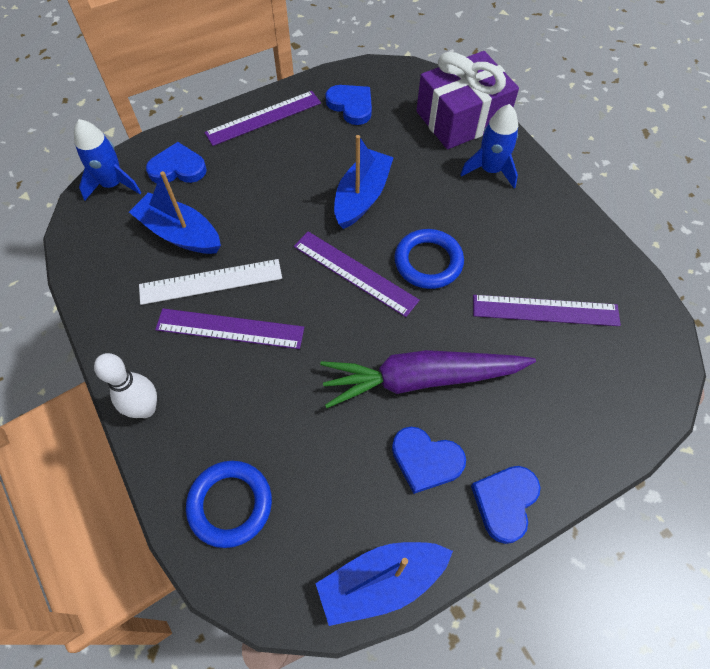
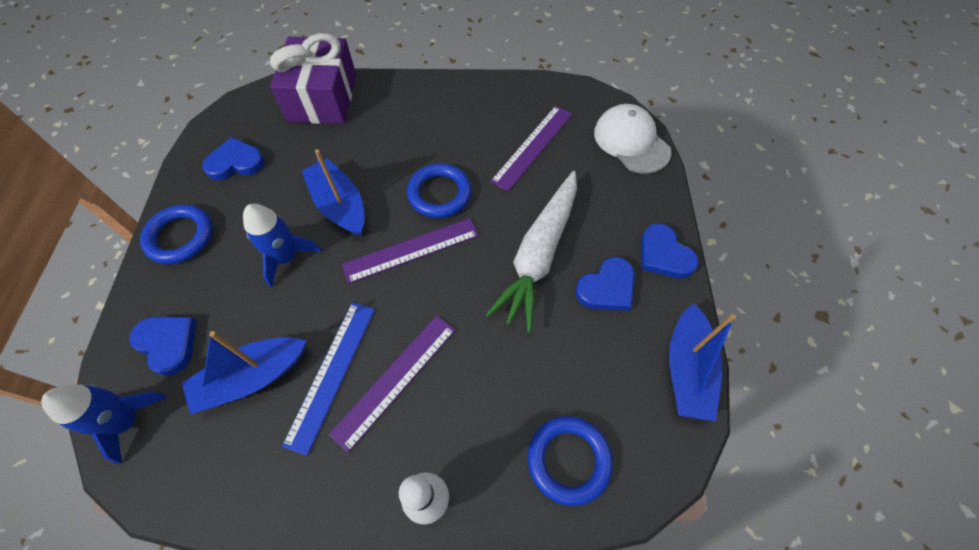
camera: 60 degrees left, 0 degrees up
(178, 168) = (168, 344): blue heart -> blue heart turned 105 degrees clockwise
(211, 282) = (331, 373): white ruler -> blue ruler
(263, 118) = (180, 237): purple ruler -> blue ring
(421, 379) = (539, 254): purple carrot -> white carrot
(490, 170) = (388, 108): blue rocket -> blue rocket (287, 257)
(633, 403) = (631, 141): none -> white cap

